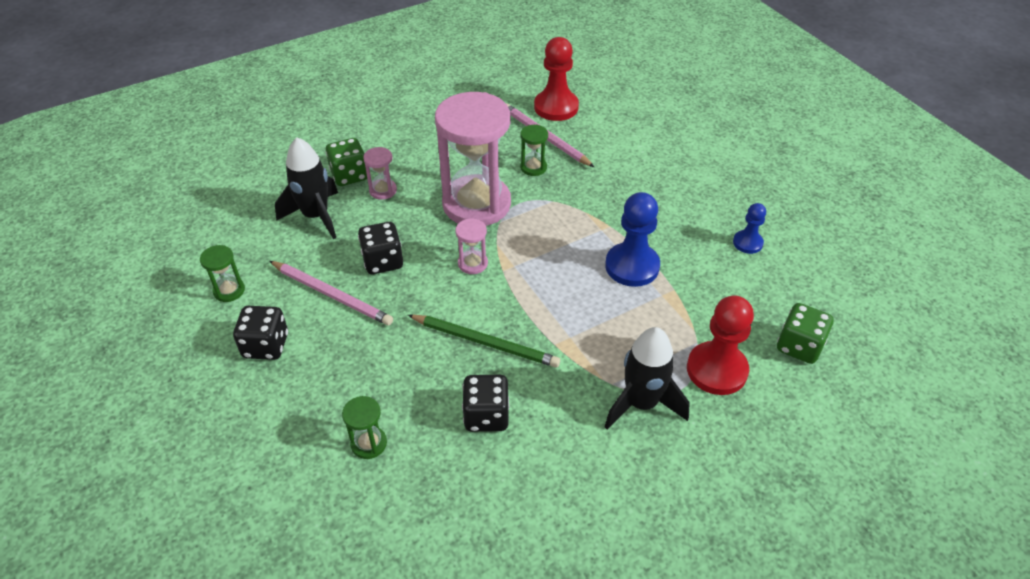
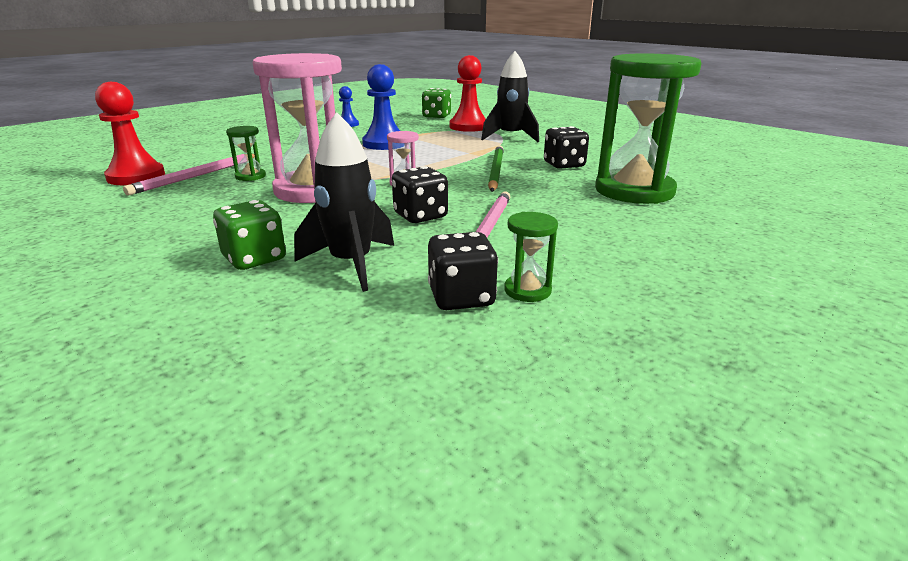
camera: 105 degrees left, 20 degrees down
(266, 346) = (587, 248): black dice -> black dice (461, 297)
(369, 443) = (634, 191): green hourglass -> green hourglass, size x2.45
(383, 190) = (290, 234): pink hourglass -> none

